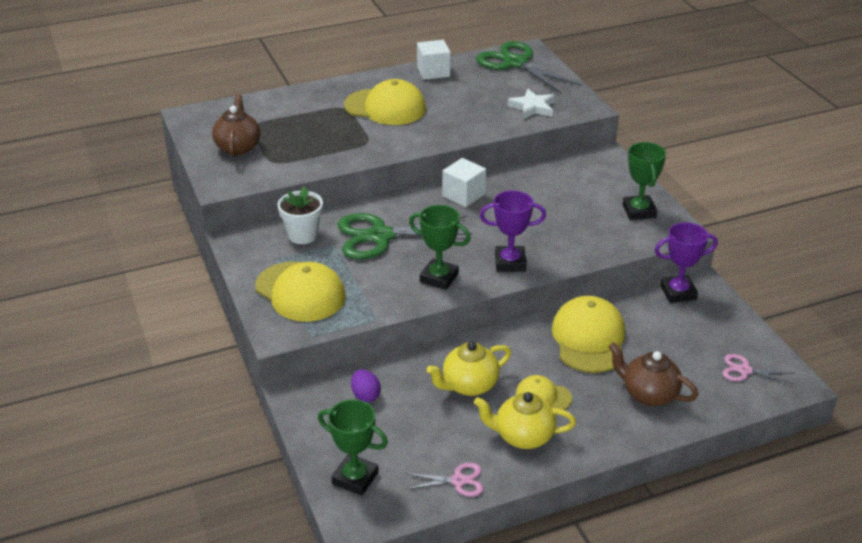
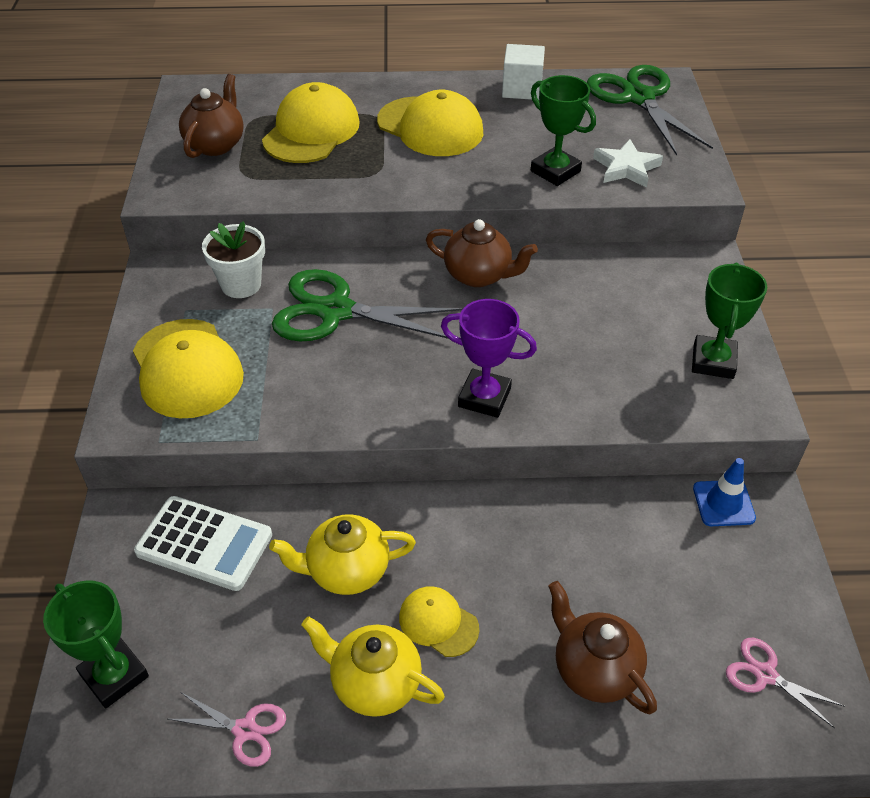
camera: 20 degrees right, 10 degrees up
(365, 395) = (204, 544): purple egg -> white calculator
(439, 278) = (375, 396): green trophy -> green trophy (555, 171)
(463, 195) = (479, 275): white cube -> brown teapot
(589, 339) = (553, 544): yellow cap -> yellow cap (311, 131)
(678, 292) = (723, 503): purple trophy -> blue traffic cone

